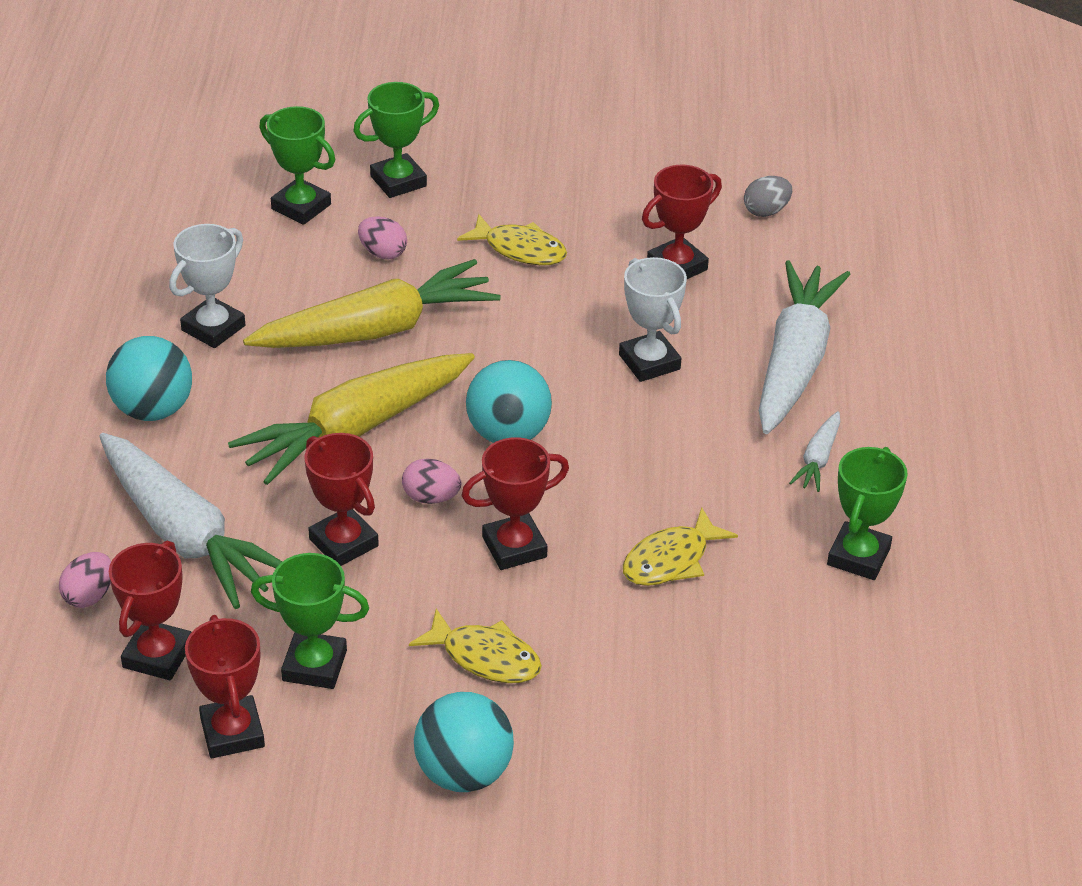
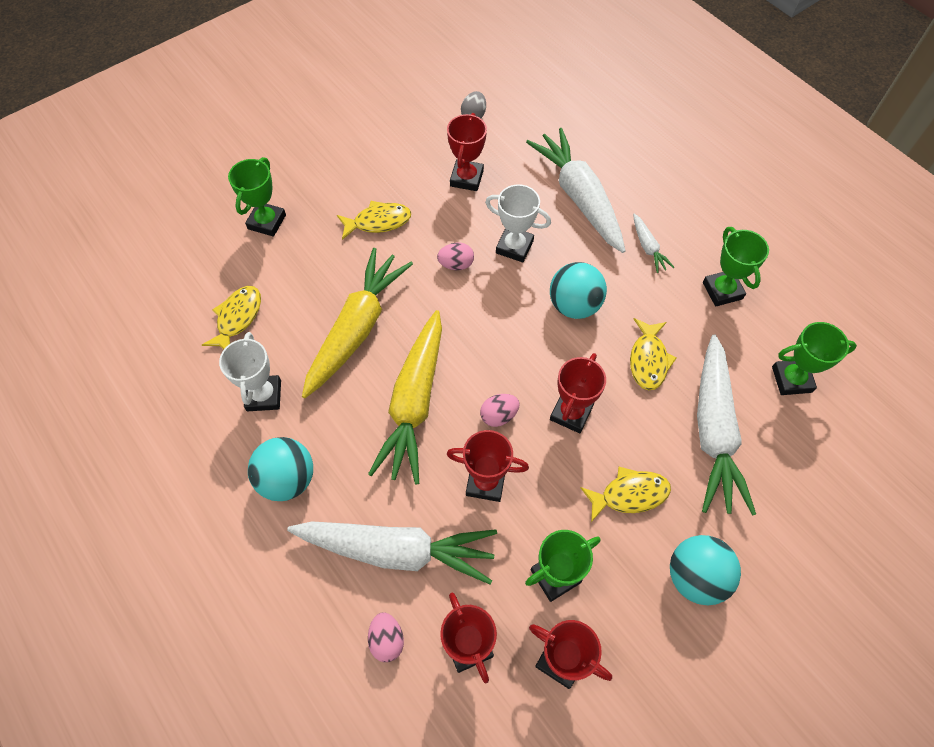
camera: 40 degrees left, 20 degrees up
(266, 248) = (238, 318): none -> yellow fish
(301, 207) = (229, 276): green trophy -> green trophy (791, 379)
(383, 253) = (307, 275): pink egg -> pink egg (456, 264)
(508, 434) = (494, 344): turquoise ball -> turquoise ball (574, 305)
(661, 671) = (713, 431): none -> white carrot

